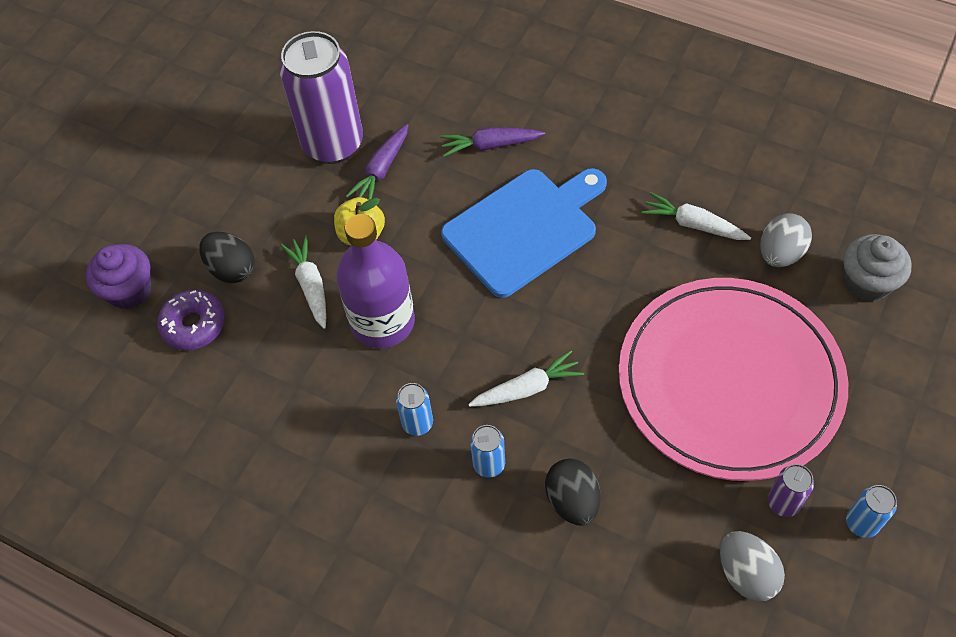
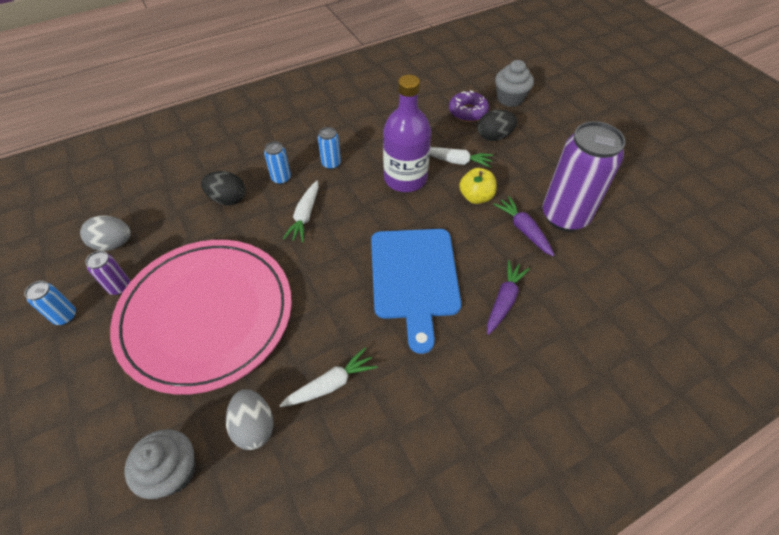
camera: 120 degrees right, 5 degrees down
(129, 290) = (510, 99): purple cupcake -> grey cupcake

